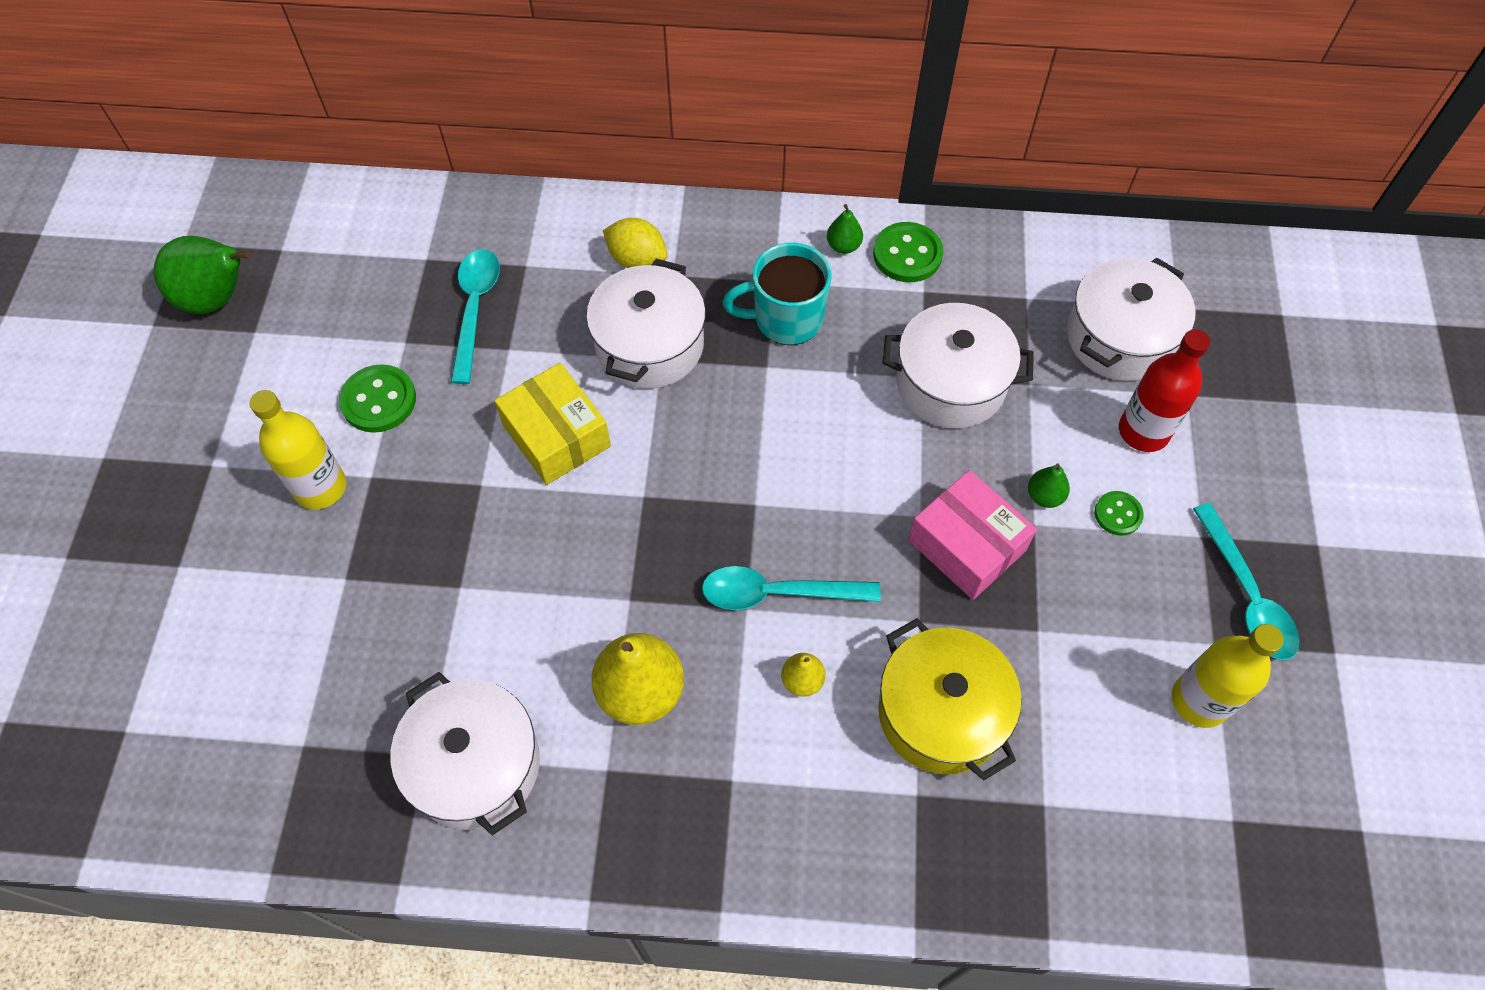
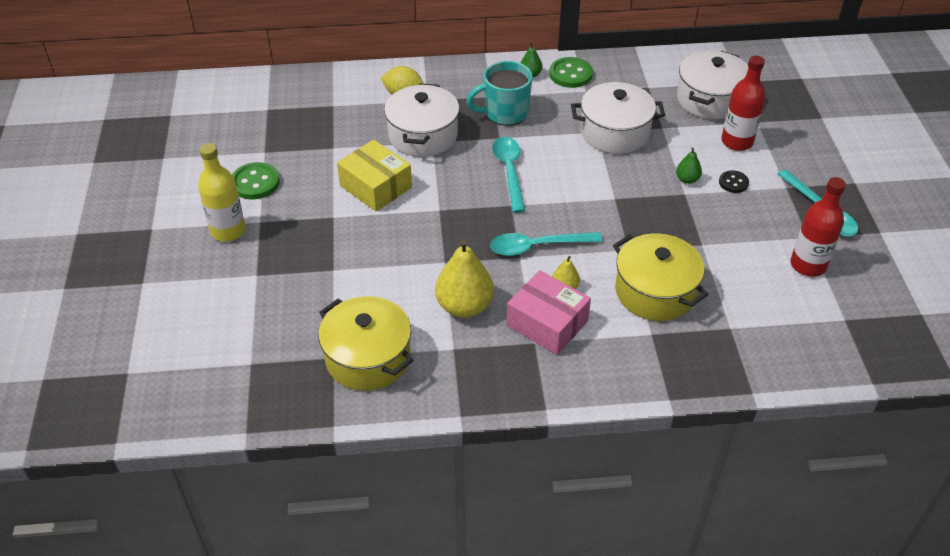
camera: 10 degrees left, 15 degrees down
(218, 298) = (134, 144): green pear -> none
(475, 309) = (306, 130): turquoise spoon -> turquoise spoon (509, 171)
(475, 765) = (368, 358): white pot -> yellow pot
(966, 545) = (647, 209): pink box -> pink box (547, 323)
(1118, 514) = (733, 183): green button -> black button
(1199, 701) = (808, 265): yellow bottle -> red bottle

